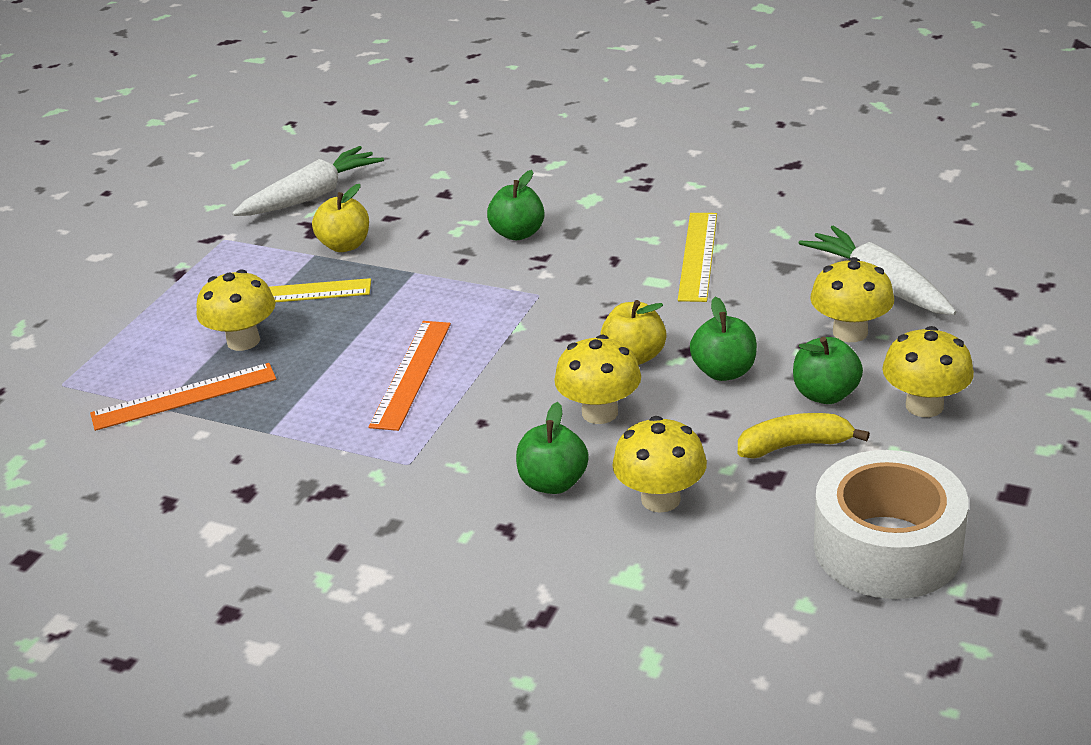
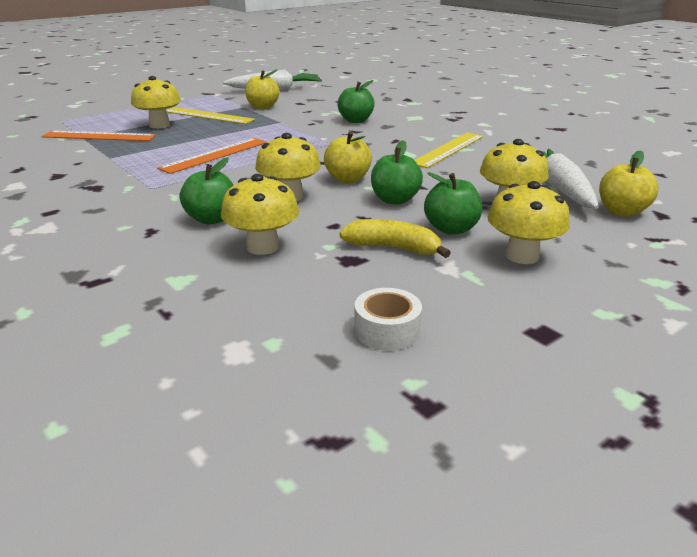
camera: 25 degrees right, 5 degrees down
(887, 547) = (387, 330): white tape -> white tape, size x0.47
(968, 301) = (622, 211): none -> yellow apple

